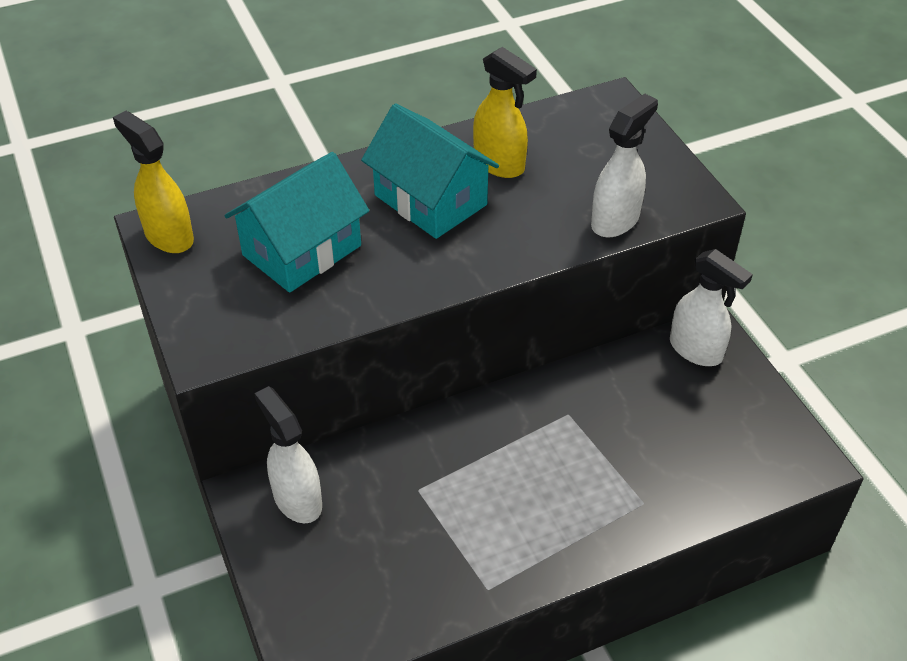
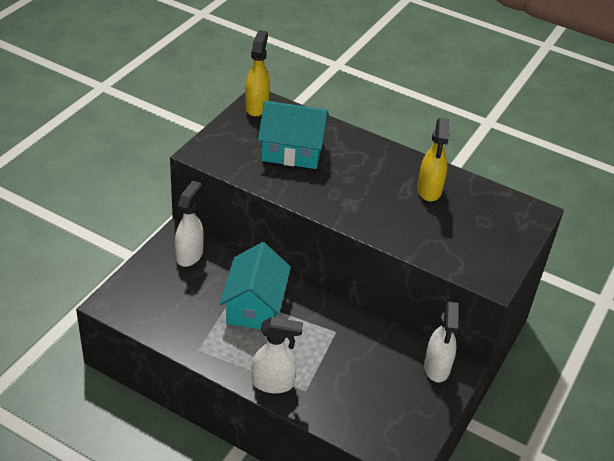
camera: 50 degrees right, 5 degrees down
(430, 200) = (374, 178): turquoise house -> turquoise house (255, 306)
(615, 220) = (436, 253): white spray bottle -> white spray bottle (273, 383)

